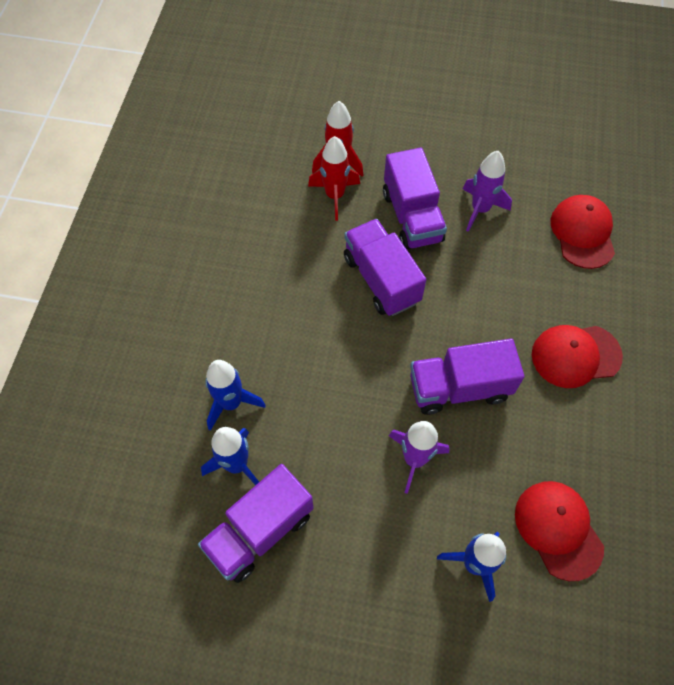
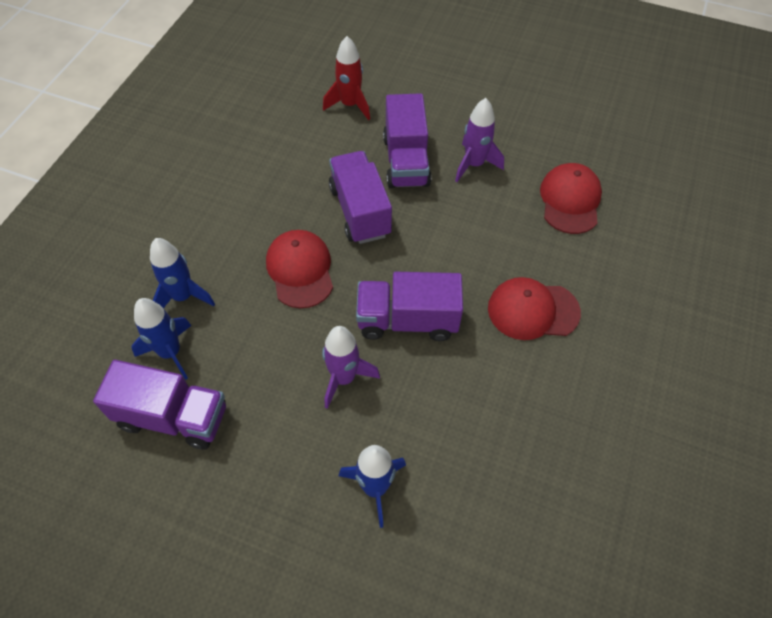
camera: 10 degrees right, 5 degrees down
(260, 531) = (173, 417): purple truck -> purple truck turned 135 degrees counterclockwise
(335, 196) = (338, 132): red rocket -> none
(558, 529) = (470, 471): red cap -> red cap (300, 270)

